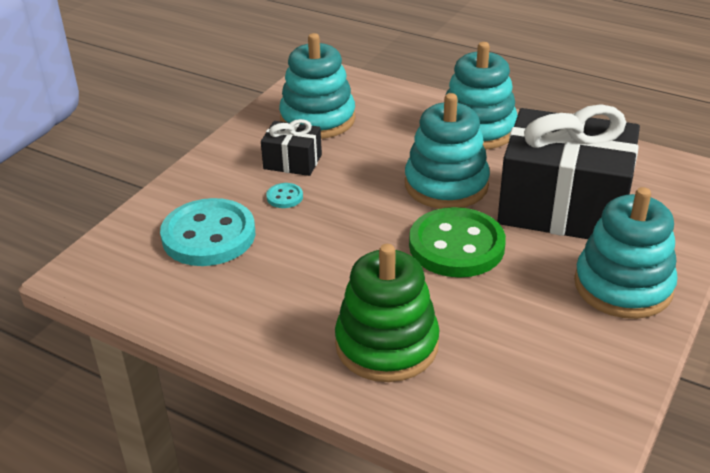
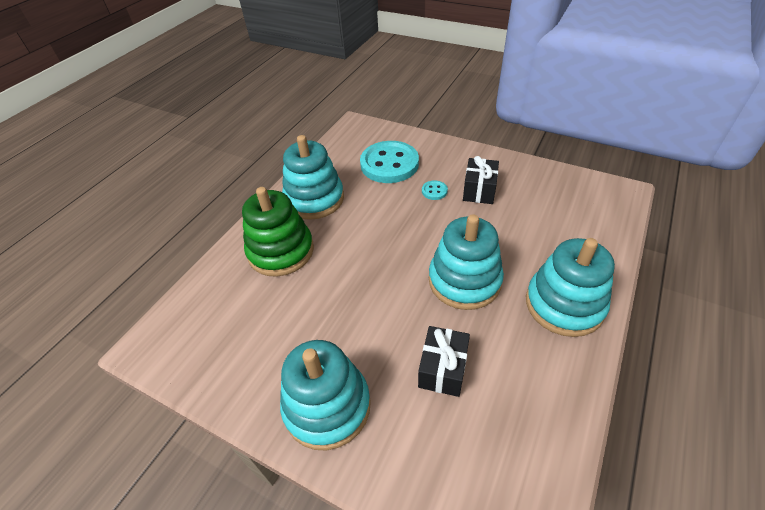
camera: 90 degrees right, 10 degrees up
(317, 119) = (544, 197): turquoise stacking toy -> turquoise stacking toy (314, 199)
(456, 246) = (382, 287): green button -> none
(563, 207) = (443, 369): black gift -> black gift, size x0.45

